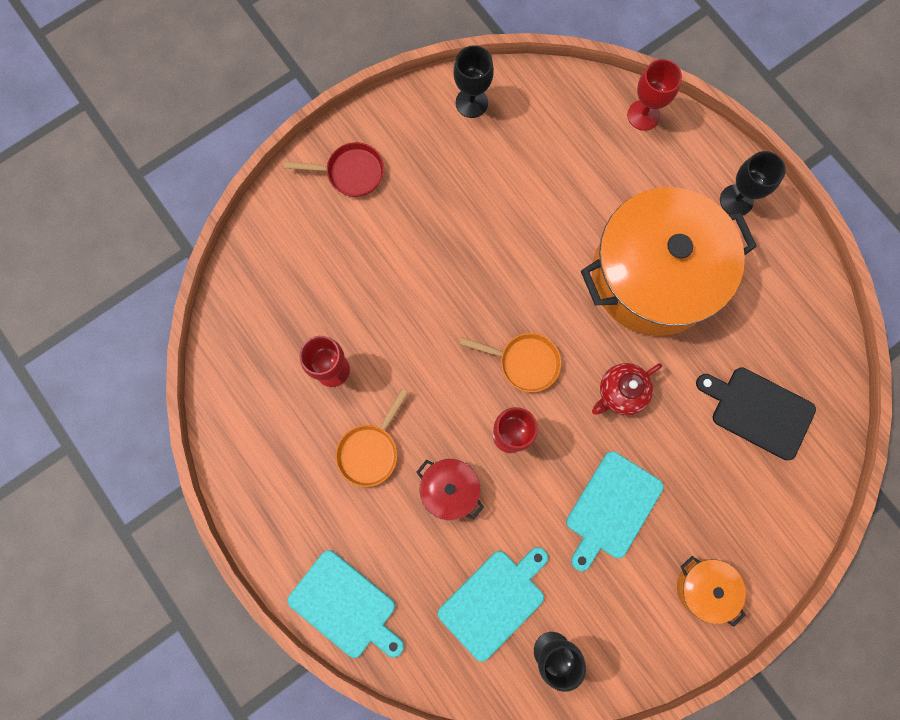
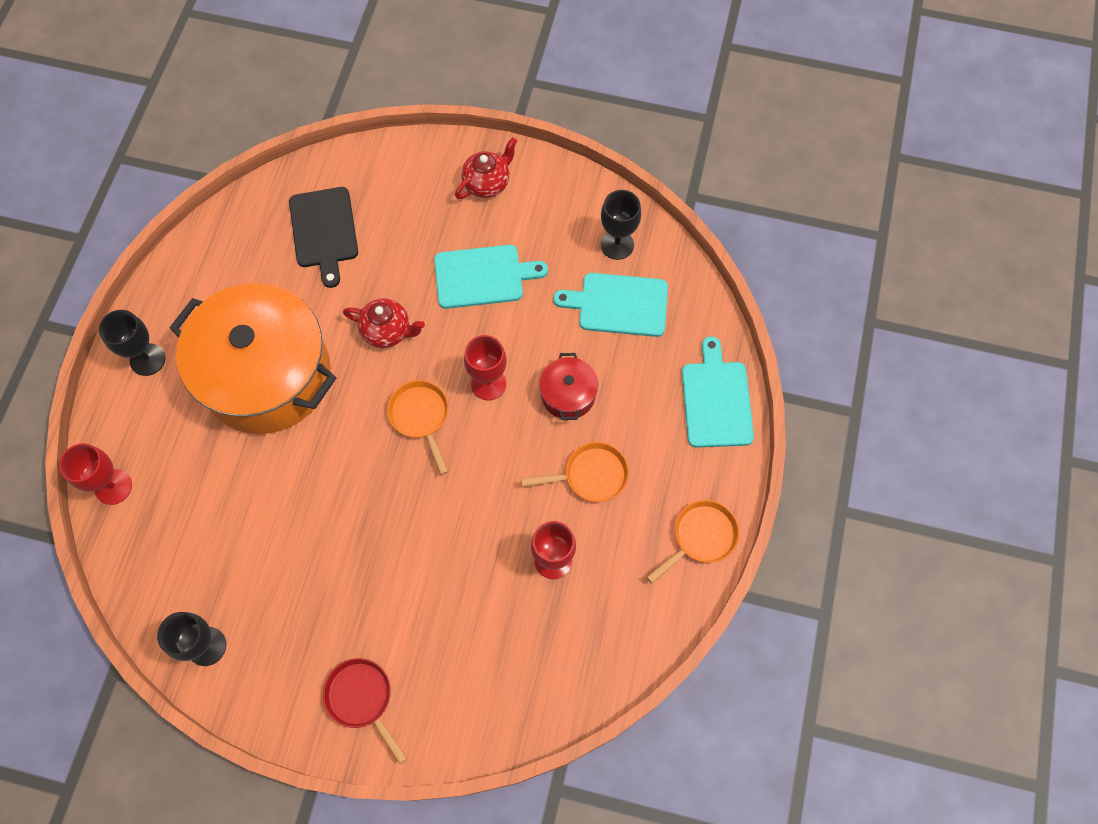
camera: 130 degrees left, 10 degrees down
(254, 491) = (701, 537): none -> orange pan
(704, 588) = (487, 183): orange pot -> red teapot

